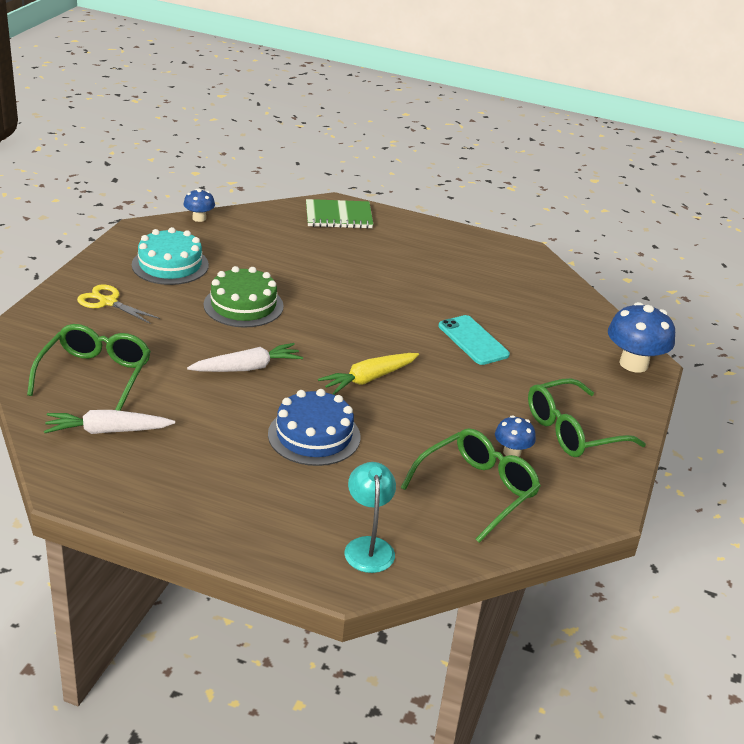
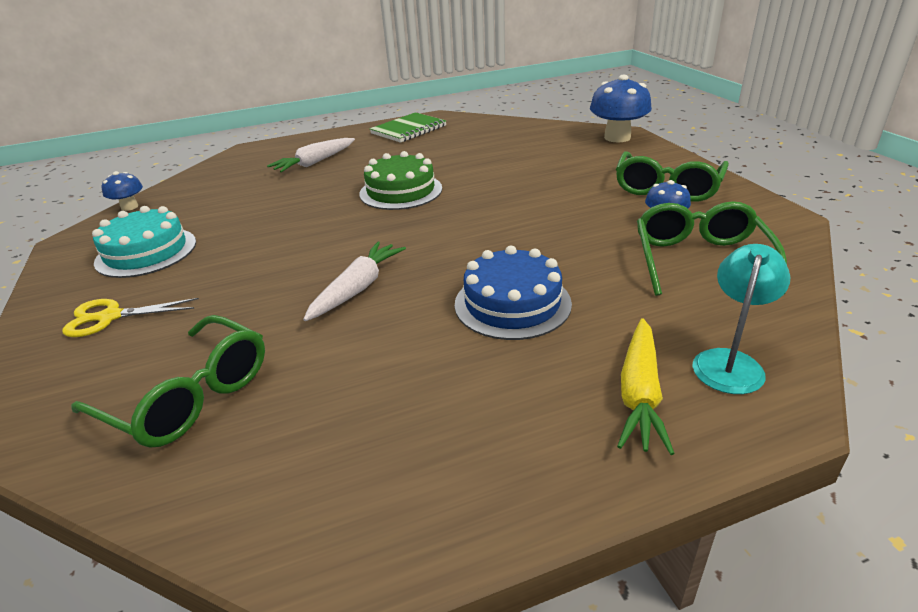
camera: 35 degrees left, 0 degrees up
(95, 375) = (189, 396): green glasses -> green glasses turned 150 degrees clockwise
(107, 431) = (291, 449): white carrot -> white carrot (314, 162)
(243, 305) = (274, 245): green cake -> green cake (401, 191)
(338, 216) = (265, 154): green notebook -> green notebook (408, 130)
(368, 546) = (730, 362): turquoise lamp -> turquoise lamp turned 75 degrees clockwise
(369, 379) = (476, 236): yellow carrot -> yellow carrot (640, 394)
(473, 340) = (501, 174): turquoise phone -> none

